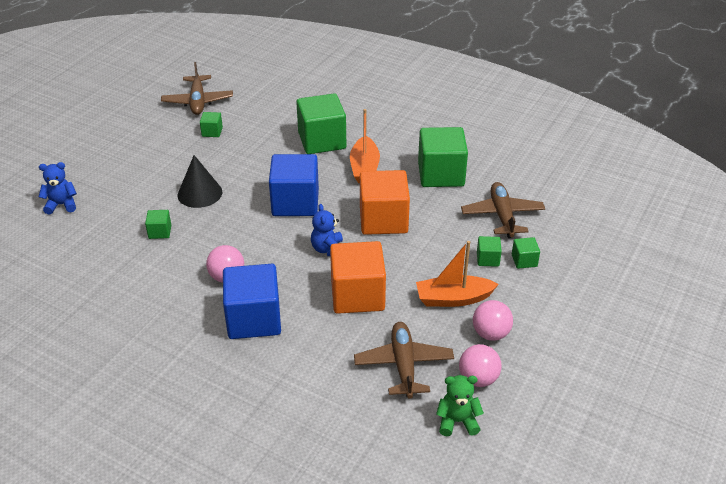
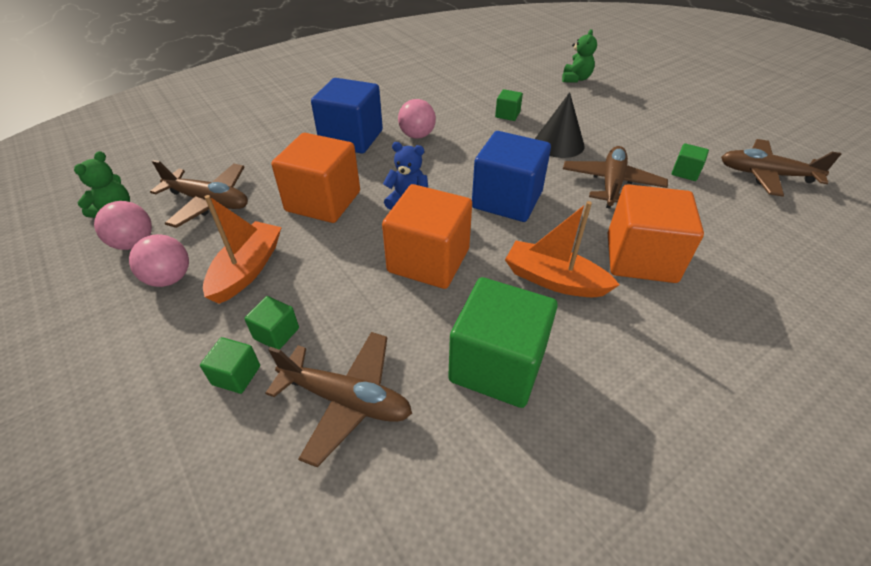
camera: 115 degrees right, 5 degrees up
(61, 205) = (575, 79): blue teddy bear -> green teddy bear
(246, 160) = (611, 184): none -> brown plane
(322, 141) = (640, 258): green cube -> orange cube

